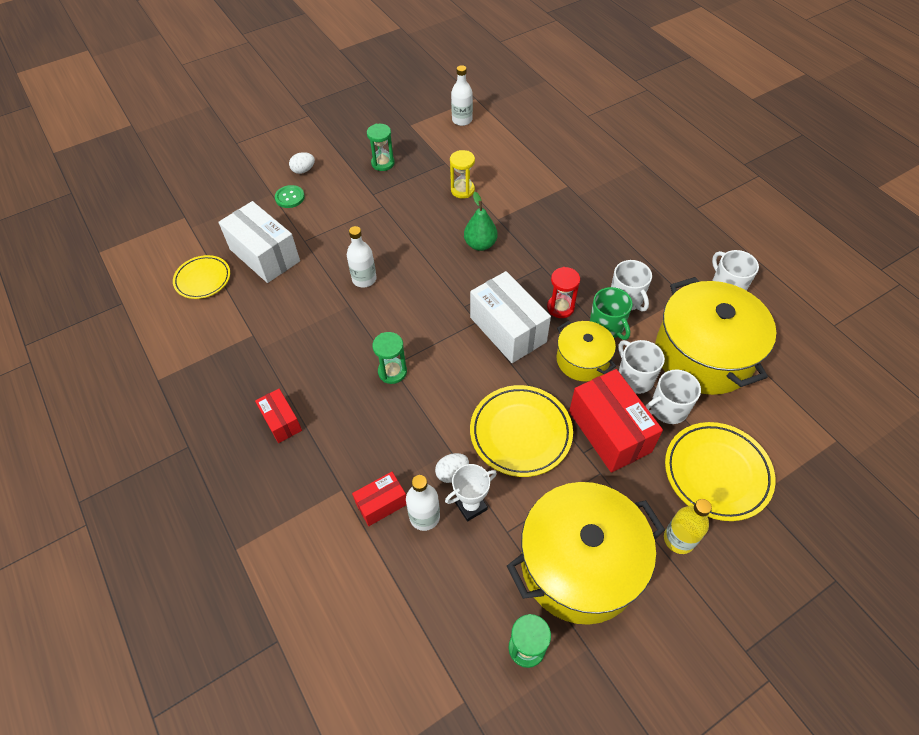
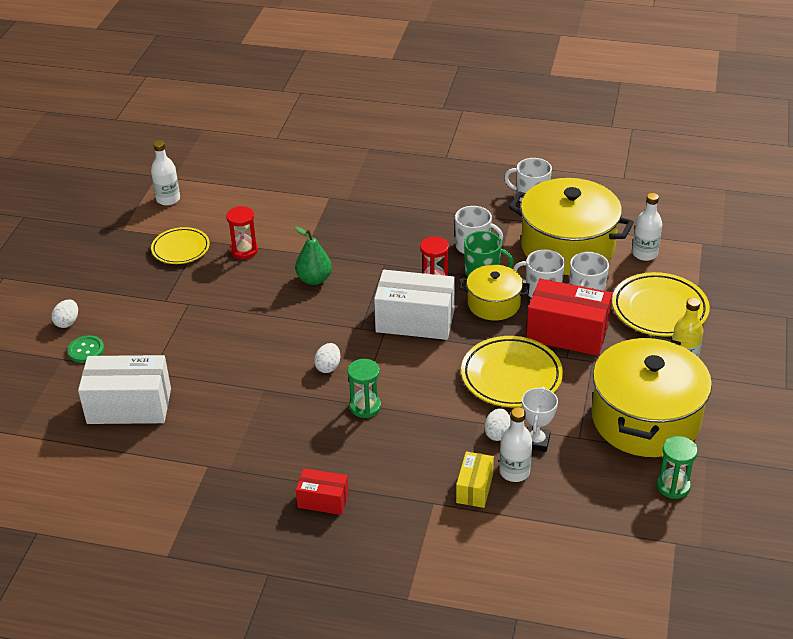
camera: 45 degrees left, 15 degrees down
(203, 279) = (95, 461): yellow plate -> yellow plate (181, 249)
(364, 279) = (250, 364): white bottle -> white bottle (644, 254)
(381, 504) = (474, 488): red box -> yellow box
(383, 163) = (140, 272): green hourglass -> none
(407, 320) = (328, 367): none -> white egg
(462, 190) = (244, 250): yellow hourglass -> red hourglass

